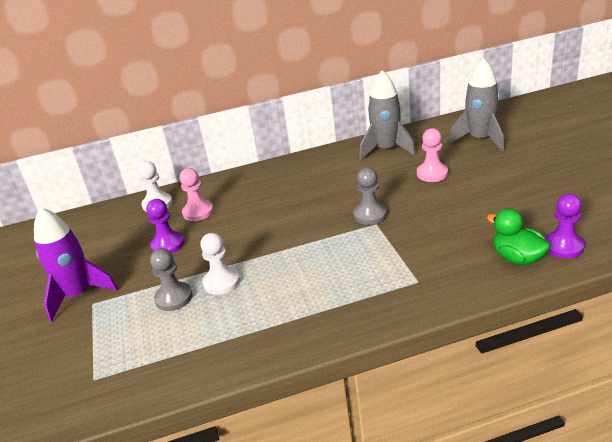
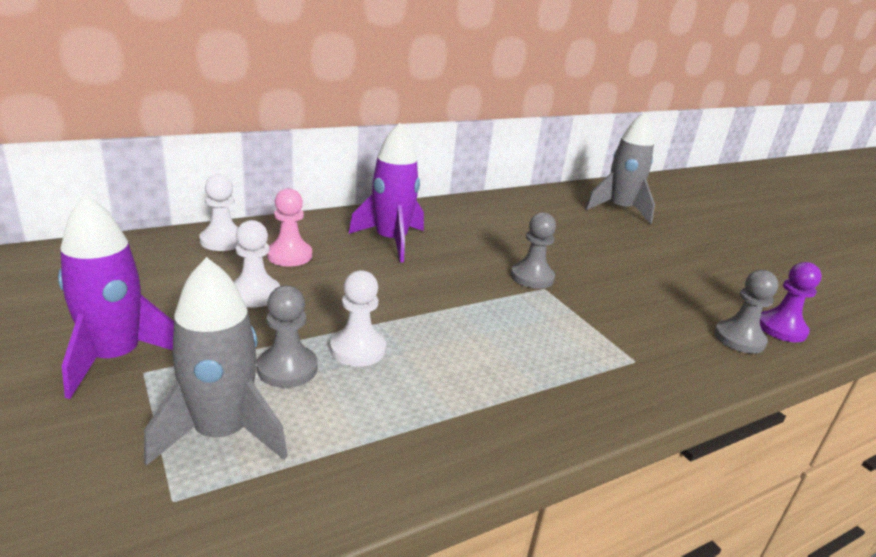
camera: 20 degrees left, 5 degrees down
(167, 244) = (254, 294): purple pawn -> white pawn
(273, 192) = (391, 241): none -> purple rocket
(386, 149) = (516, 208): grey rocket -> grey rocket (222, 433)
(432, 174) = (584, 239): pink pawn -> none
(517, 258) = (739, 339): green duck -> grey pawn

